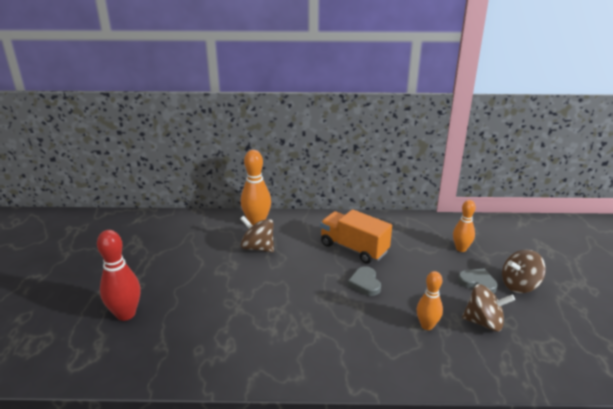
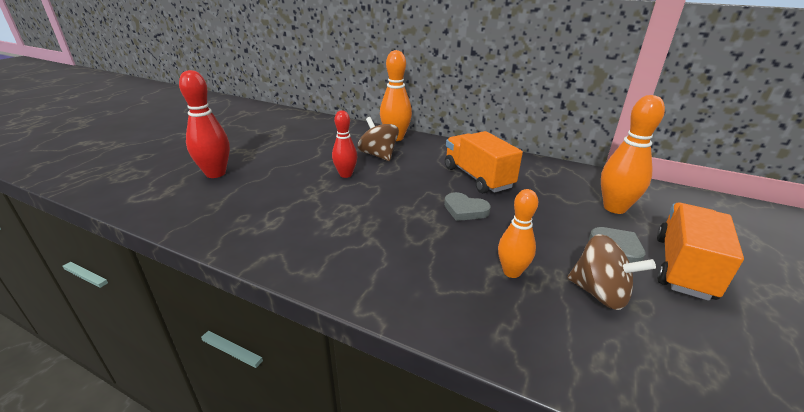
camera: 25 degrees right, 0 degrees up
(247, 278) = (346, 174): none -> red bowling pin
(365, 283) = (465, 210): grey heart -> grey heart turned 75 degrees counterclockwise
(461, 248) = (614, 208): orange bowling pin -> orange bowling pin, size x1.52
(519, 285) = (683, 267): brown spinning top -> orange truck

